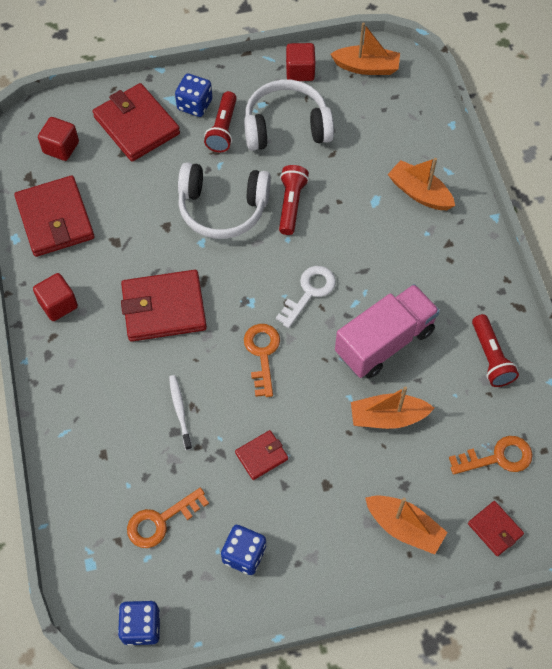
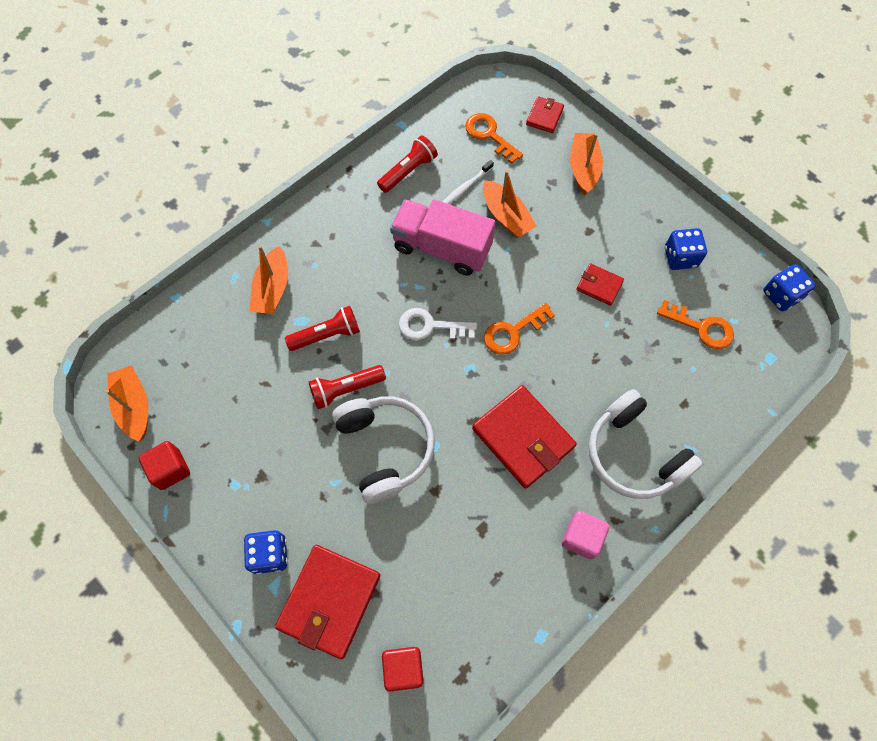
camera: 120 degrees left, 5 degrees up
(55, 219) = (494, 609): red wallet -> none
(58, 304) = (582, 538): red cube -> pink cube
(180, 411) = (606, 366): white toothbrush -> white toothbrush (465, 187)
(223, 129) = (288, 505): red flashlight -> red flashlight (327, 335)
(286, 127) = (253, 443): white headphones -> white headphones (634, 454)

